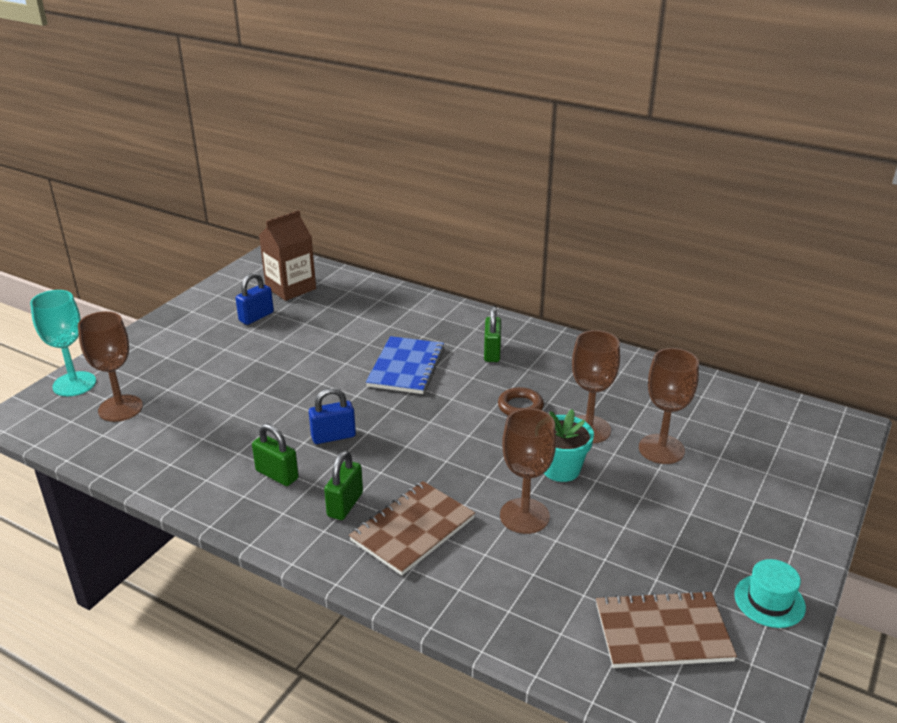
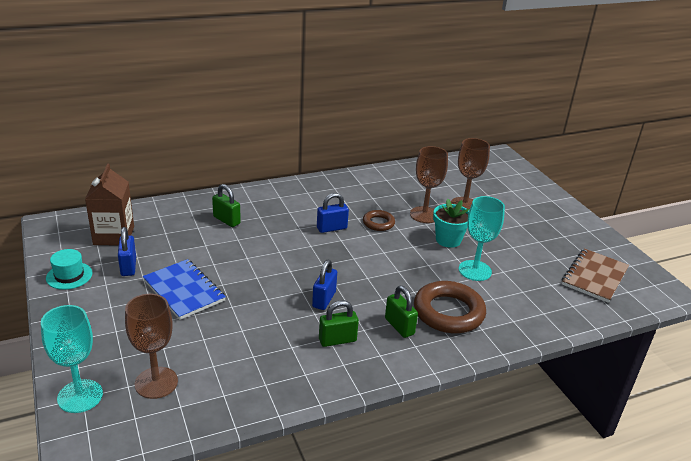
camera: 55 degrees left, 0 degrees up
(406, 367) = (286, 239): blue notebook -> blue notebook (184, 290)
(413, 529) = (448, 312): brown notebook -> brown ring
(465, 383) = (331, 228): none -> blue padlock
(492, 352) = (313, 204): green padlock -> green padlock (226, 220)
(524, 516) = (475, 270): brown goblet -> turquoise goblet
(769, 601) = (596, 239): turquoise hat -> turquoise hat (69, 276)

